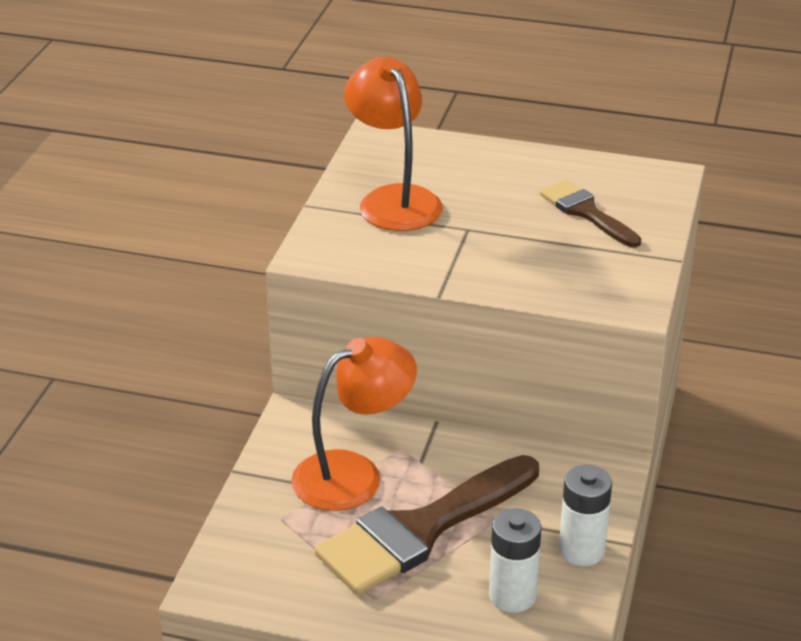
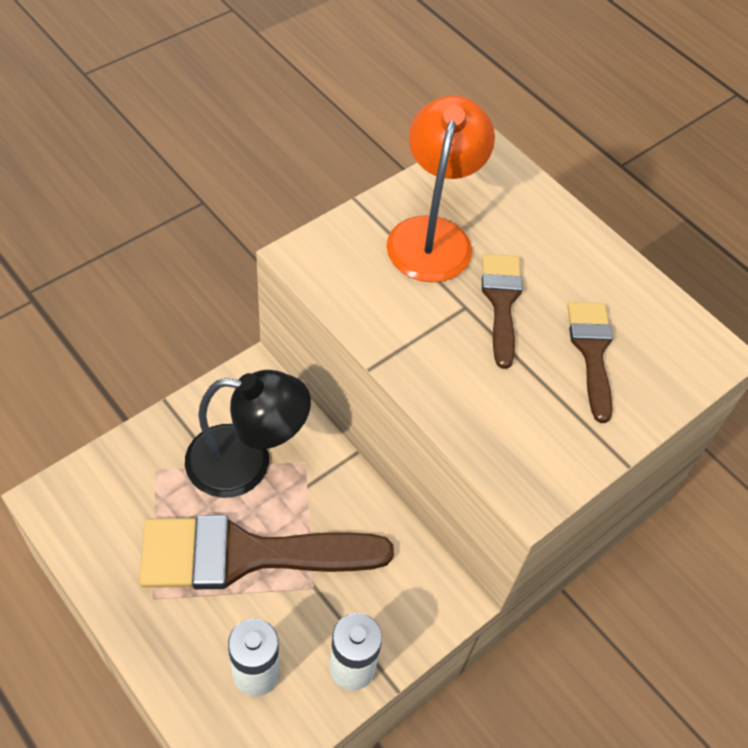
camera: 30 degrees right, 20 degrees up
(353, 474) = (246, 463): orange lamp -> black lamp
(490, 214) = (501, 302): none -> brown brush

